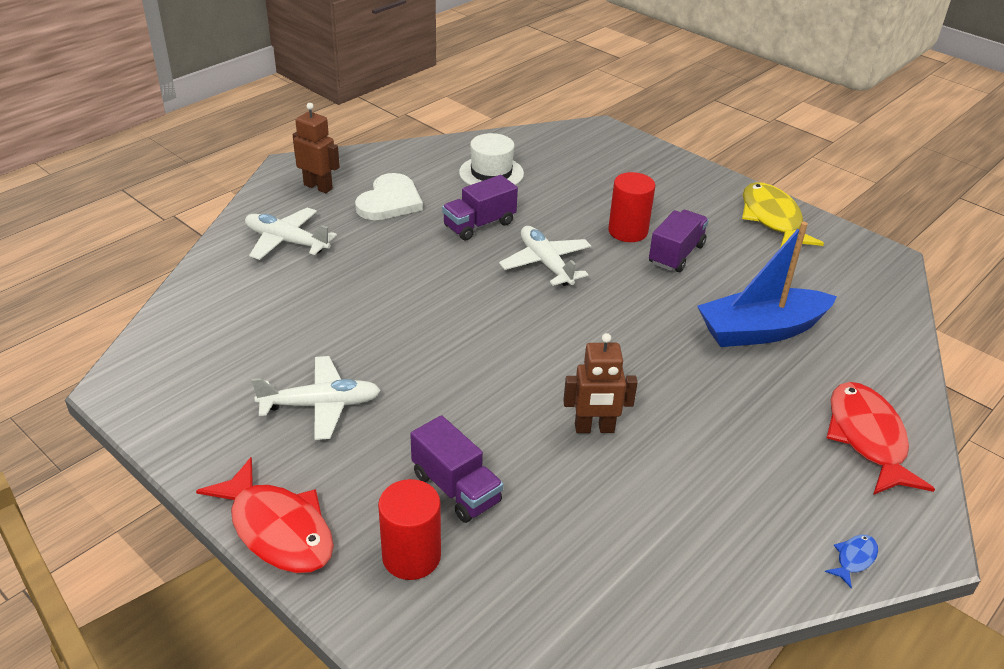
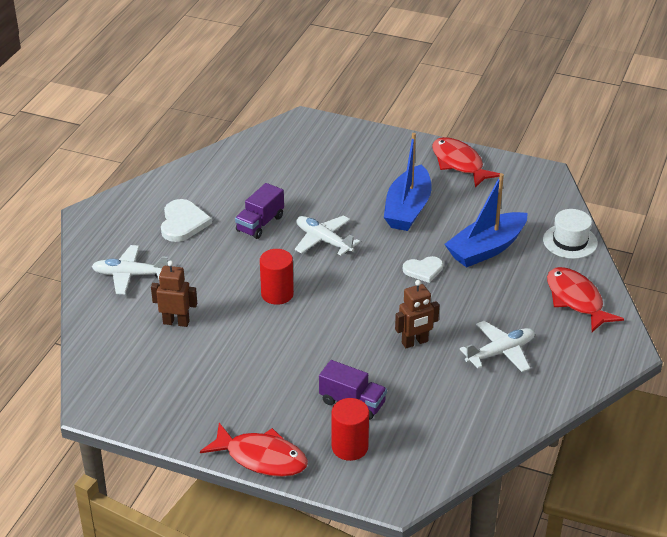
camera: 20 degrees left, 0 degrees up
(318, 187) = (121, 225): brown robot -> brown robot (176, 322)
(321, 405) = (236, 379): white plane -> white plane (500, 352)
(491, 173) = (243, 179): white hat -> white hat (570, 241)
(628, 231) = (366, 200): red cylinder -> red cylinder (277, 294)
(658, 334) = (423, 270): none -> white heart
(676, 254) = (407, 209): purple truck -> blue boat
(772, 219) = (459, 163): yellow fish -> red fish
(854, 559) = (593, 371): blue fish -> none

